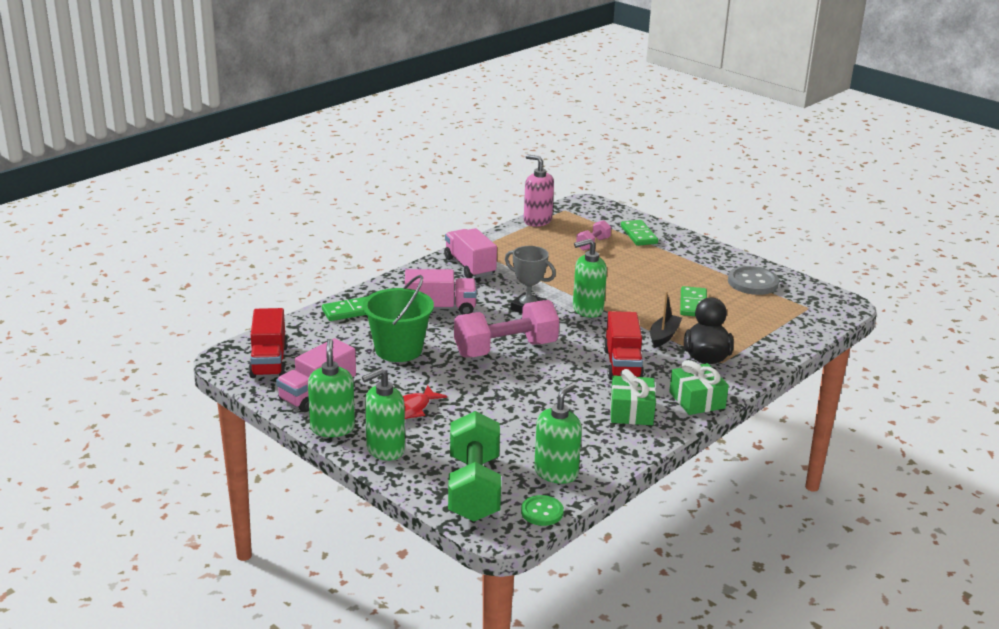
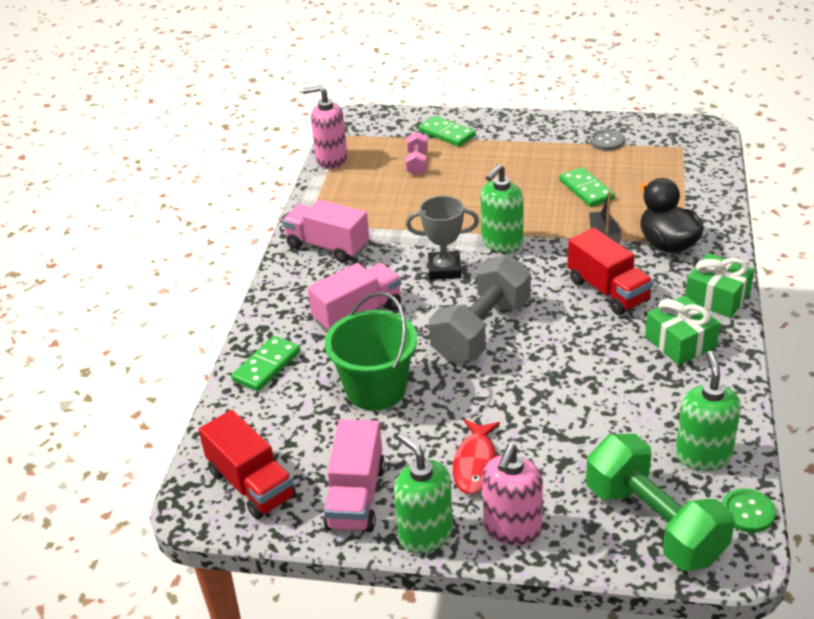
camera: 30 degrees left, 10 degrees up
(385, 449) = (512, 528): green soap dispenser -> pink soap dispenser
(505, 349) = (481, 330): pink dumbbell -> grey dumbbell
(752, 282) = (606, 141): grey button -> grey button, size x0.62

